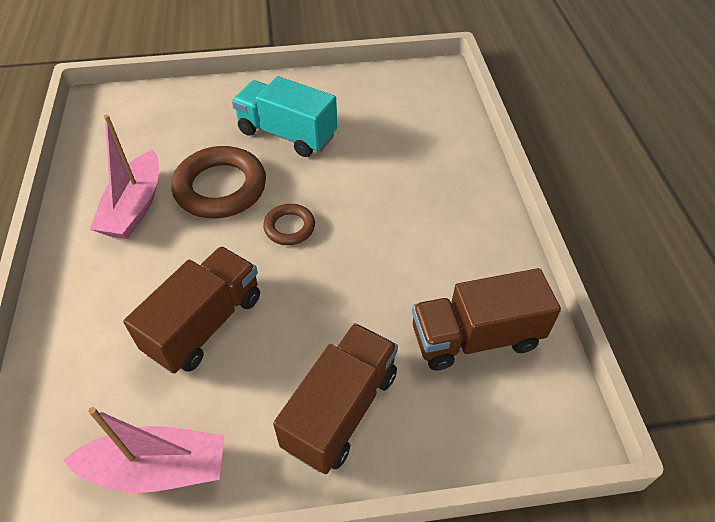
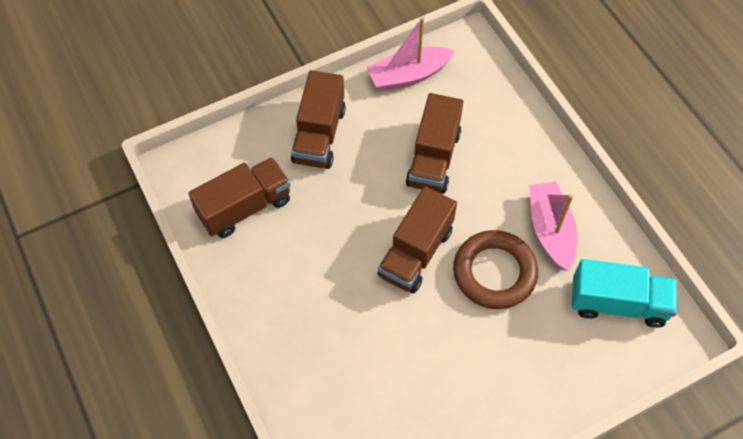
camera: 160 degrees right, 10 degrees up
(287, 134) = (472, 356): turquoise truck -> turquoise truck (617, 303)
(289, 227) = (415, 253): brown ring -> brown truck

